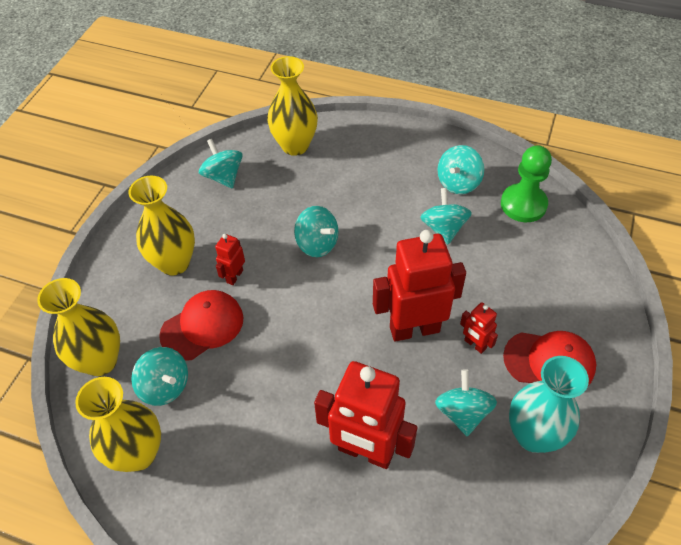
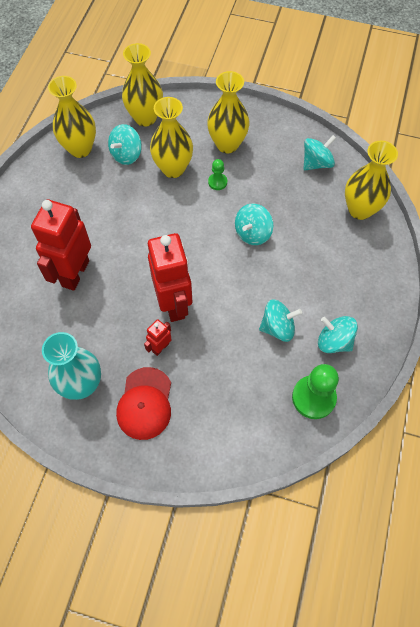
camera: 85 degrees right, 10 degrees up
(202, 326) = (173, 168): red cap -> yellow vase
(234, 276) = (217, 182): red robot -> green pawn
(463, 412) = (102, 336): turquoise spinning top -> none

